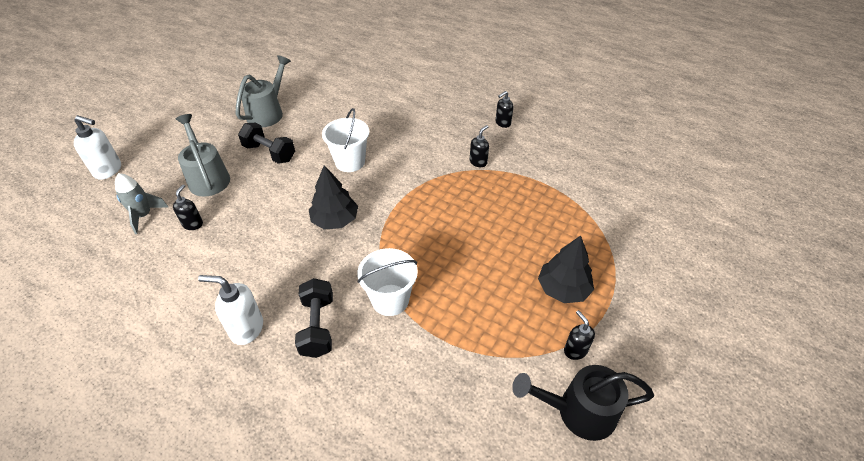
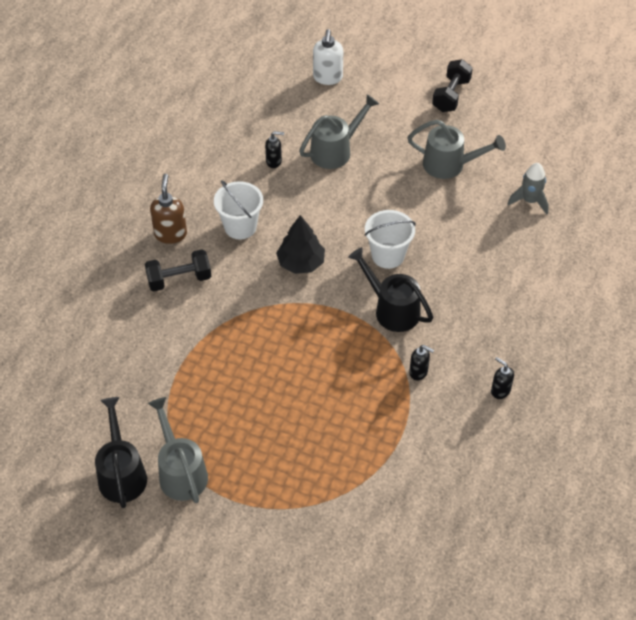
camera: 80 degrees right, 5 degrees up
(144, 216) = (277, 125): grey rocket -> grey rocket (529, 201)
(246, 329) = (170, 234): white soap dispenser -> brown soap dispenser
(269, 153) = (384, 186): black dumbbell -> black dumbbell (451, 95)
(390, 300) = (214, 324): white bucket -> white bucket (240, 227)
(409, 168) = (391, 309): none -> black watering can
(563, 289) = (248, 461): black tree -> none
(575, 350) = (180, 471): black soap dispenser -> grey watering can

